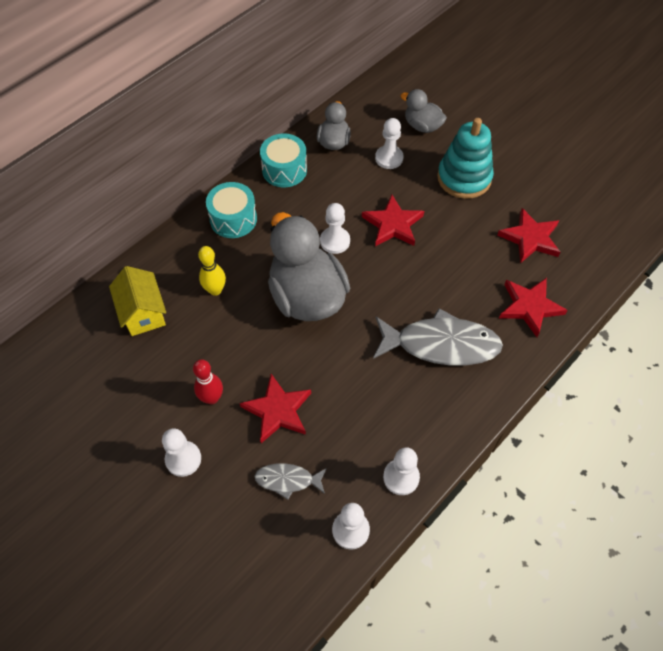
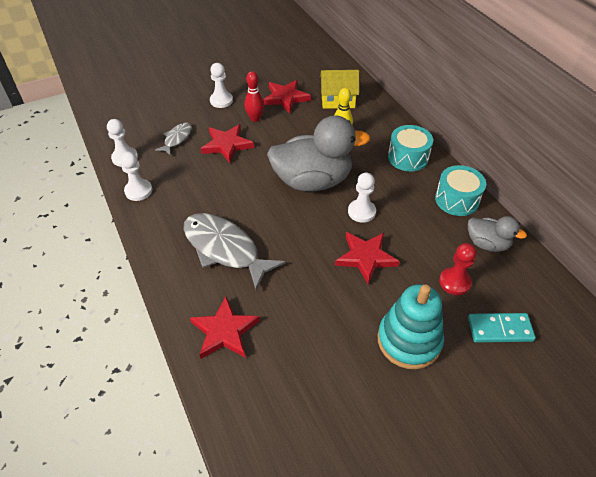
camera: 110 degrees right, 10 degrees down
(389, 158) = (454, 282): white pawn -> red pawn
(422, 126) = (499, 329): grey duck -> turquoise domino
(441, 344) = (225, 249): grey fish -> grey fish turned 105 degrees clockwise
(530, 238) = (304, 370): red star -> red star (286, 98)

